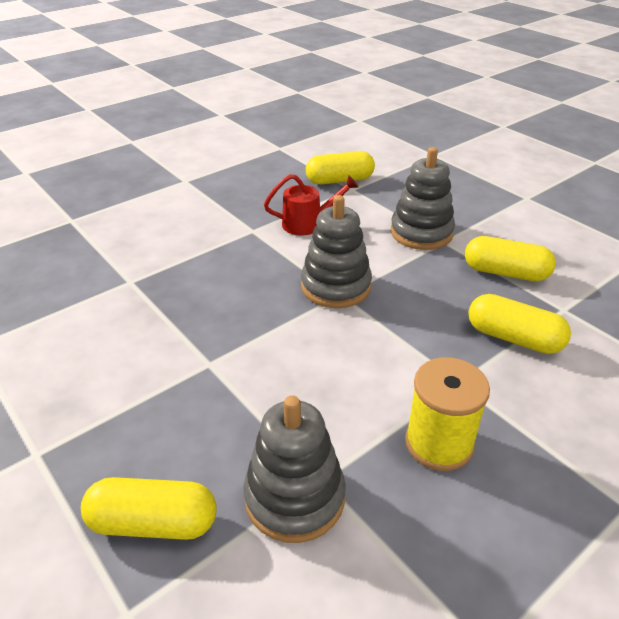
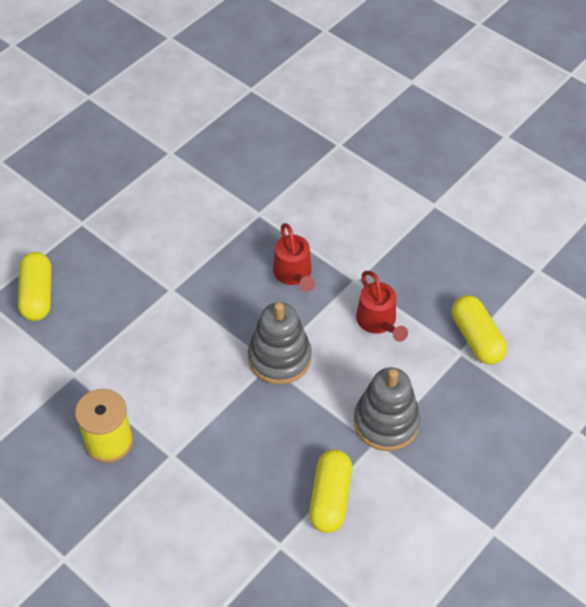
camera: 80 degrees right, 15 degrees up
(229, 266) = (294, 275): none -> red watering can
(294, 497) = (59, 362): grey stacking toy -> none
(513, 338) = (231, 498): yellow capsule -> none

